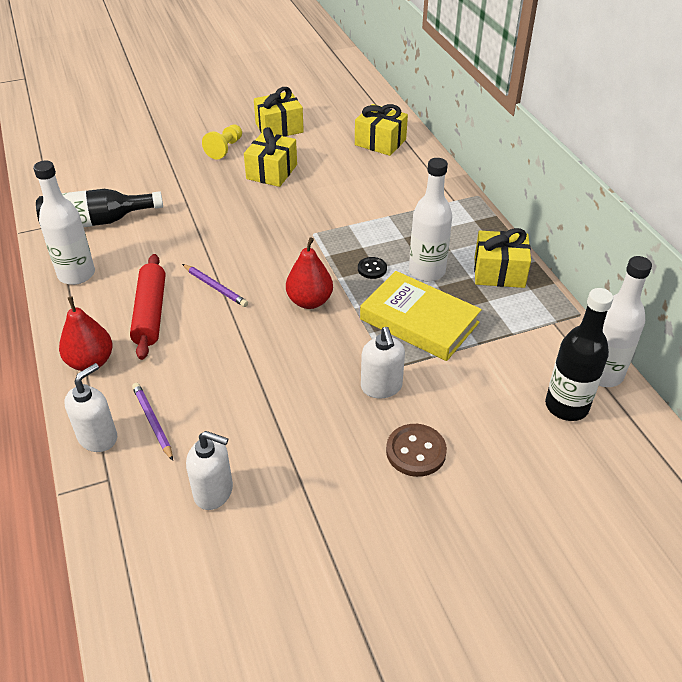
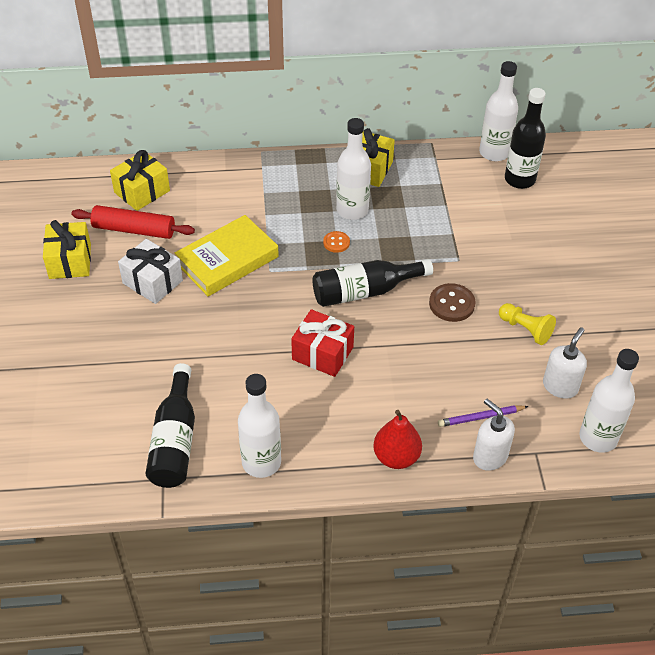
camera: 75 degrees left, 5 degrees up
(138, 541) = (598, 438): none -> white bottle
(150, 313) = (342, 406): red rolling pin -> red rolling pin (134, 230)
(215, 287) = (322, 353): purple pencil -> red gift
(225, 149) = (87, 312): yellow pawn -> yellow pawn (525, 329)
(272, 172) = (152, 282): yellow gift -> white gift
(309, 301) = (364, 291): red pear -> black bottle
(372, 269) = (336, 243): black button -> orange button
(381, 387) = (477, 269): white soap dispenser -> none
(416, 451) = (544, 266): brown button -> brown button (451, 304)
(419, 321) = (411, 230): yellow book -> yellow book (227, 260)

